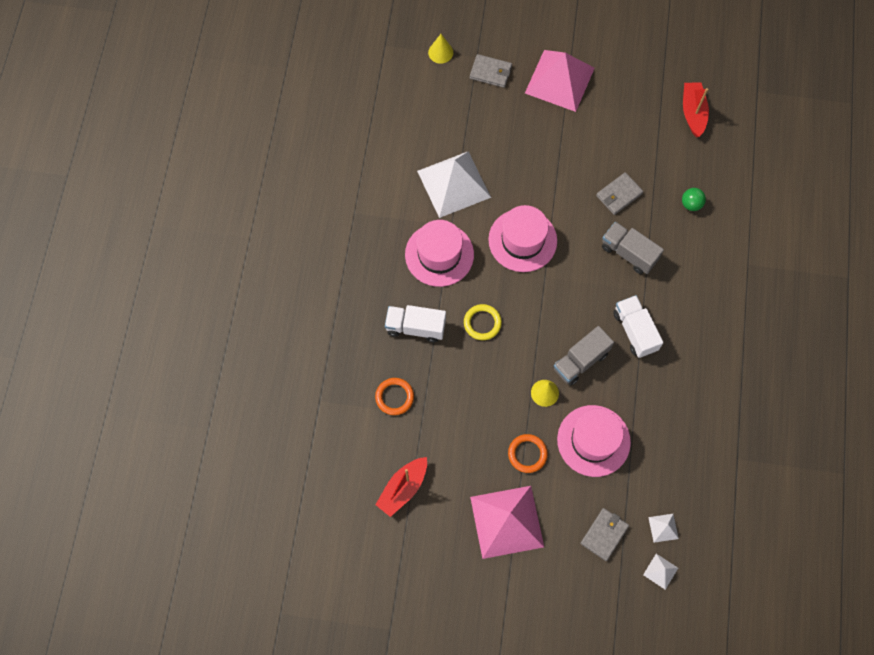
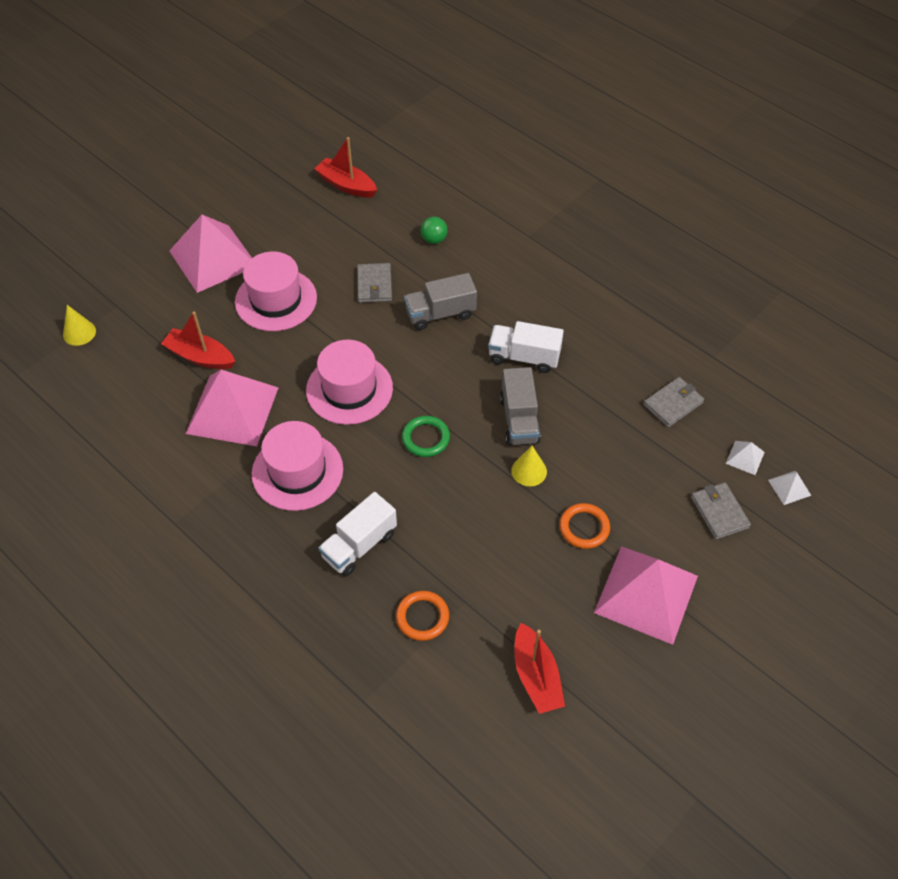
camera: 55 degrees left, 15 degrees down
(454, 184) = (232, 410): white pyramid -> pink pyramid
(478, 134) = (200, 357): none -> red boat
(482, 323) = (407, 479): yellow ring -> none
(490, 72) = (146, 305): grey wallet -> grey wallet (673, 404)
(521, 313) = (426, 438): none -> green ring
(593, 441) = (612, 460): pink hat -> pink hat (276, 300)

